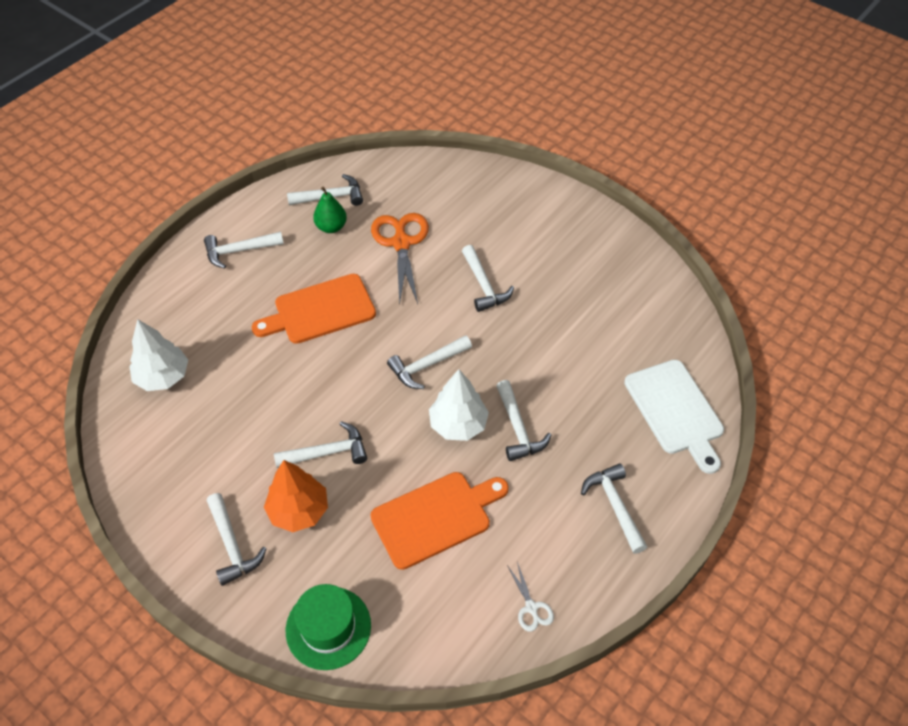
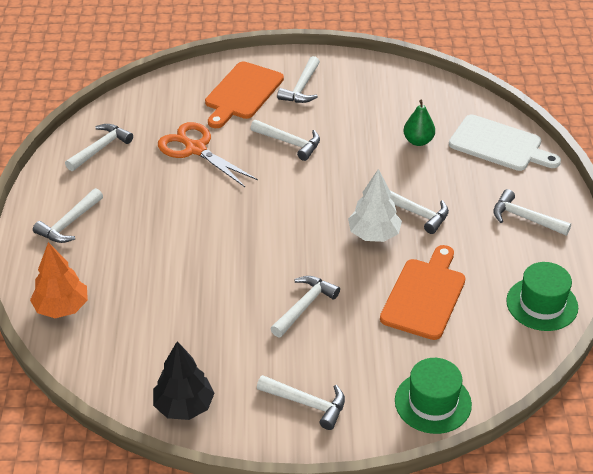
camera: 40 degrees left, 10 degrees down
(146, 474) = (184, 406): none -> black tree
(163, 377) = (114, 339): white tree -> none
(298, 511) = (328, 352): orange tree -> orange tree (61, 308)
(320, 310) = (187, 225): orange cutting board -> orange cutting board (242, 93)
(331, 227) = (126, 168): green pear -> green pear (418, 141)
(426, 366) = (309, 213): white hammer -> white hammer (301, 88)
(531, 607) = (542, 304): white scissors -> green hat

